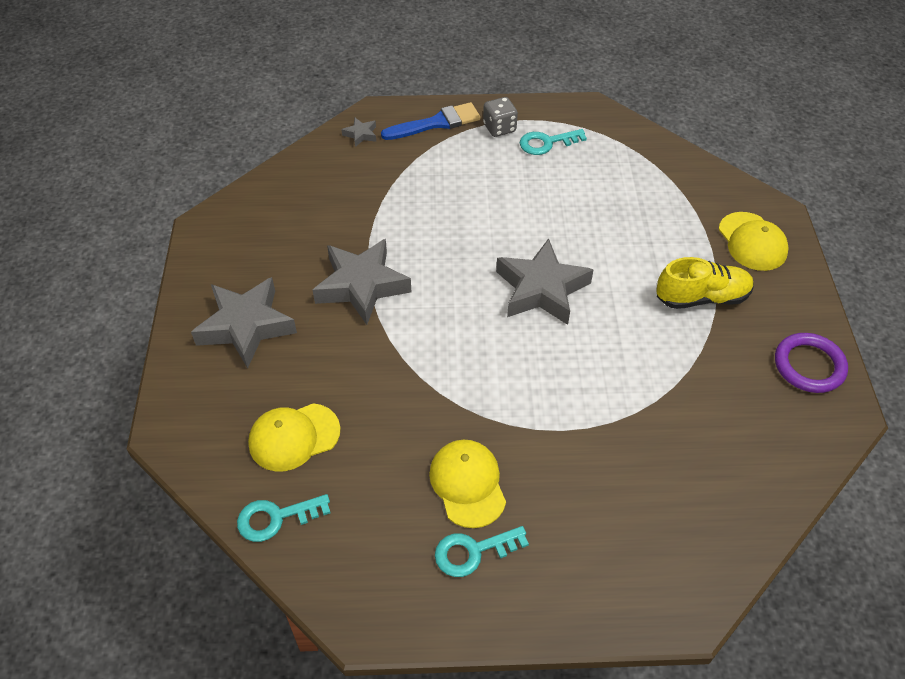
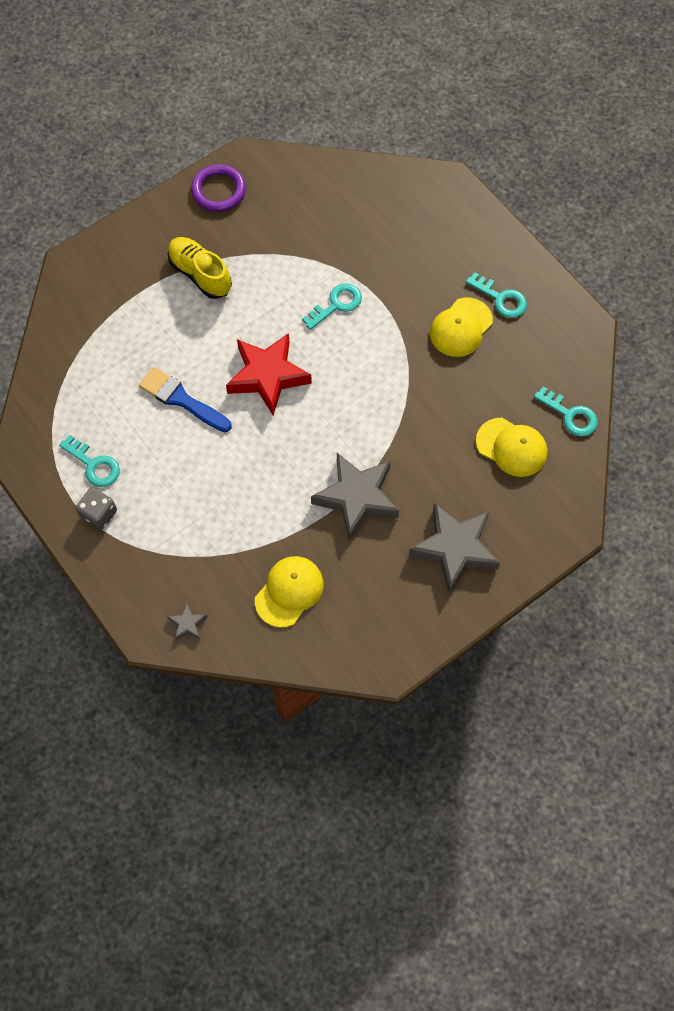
camera: 125 degrees left, 15 degrees up
(436, 123) = (128, 571): blue brush -> blue brush (182, 400)
(541, 289) = (267, 376): grey star -> red star
(583, 387) = (336, 305): none -> turquoise key
(752, 241) = (116, 267): yellow cap -> yellow cap (289, 592)

